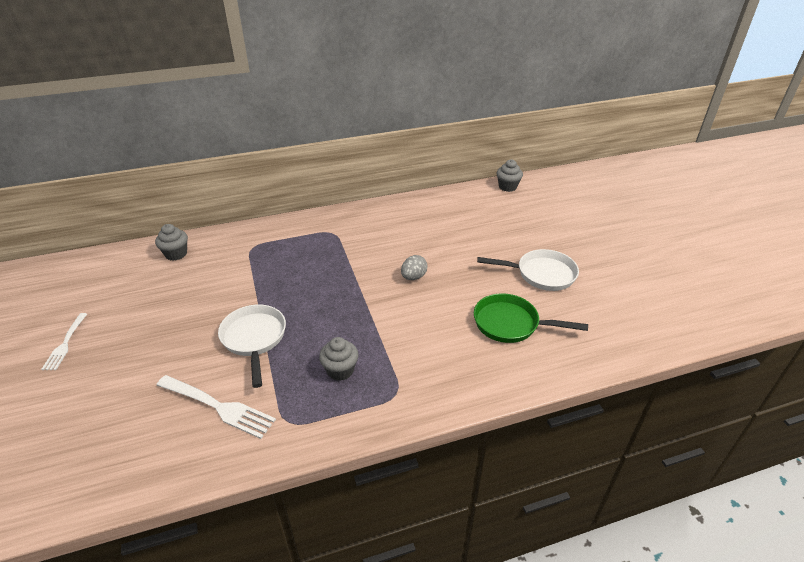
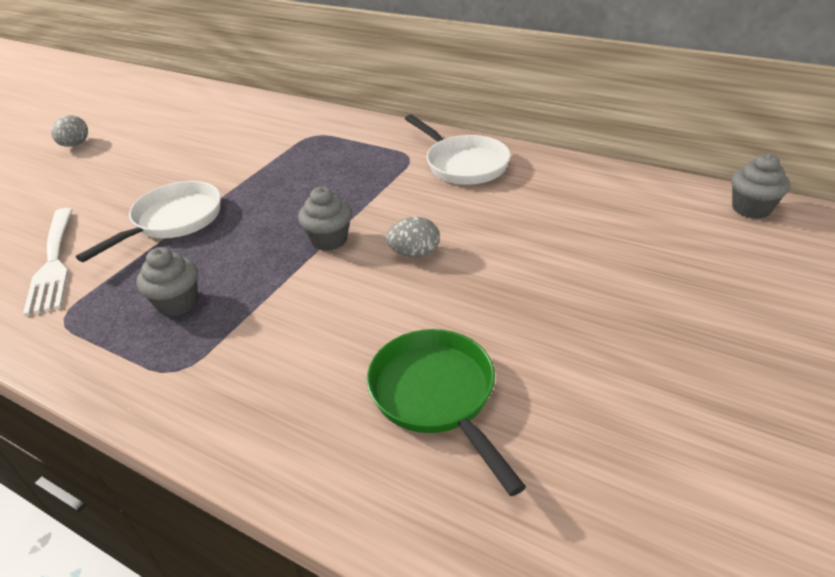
camera: 50 degrees right, 0 degrees up
(65, 343) = (75, 145): white fork -> grey egg
(176, 254) = (249, 112): grey cupcake -> grey cupcake (329, 240)
(541, 274) = (603, 361): white pan -> white pan (463, 164)

